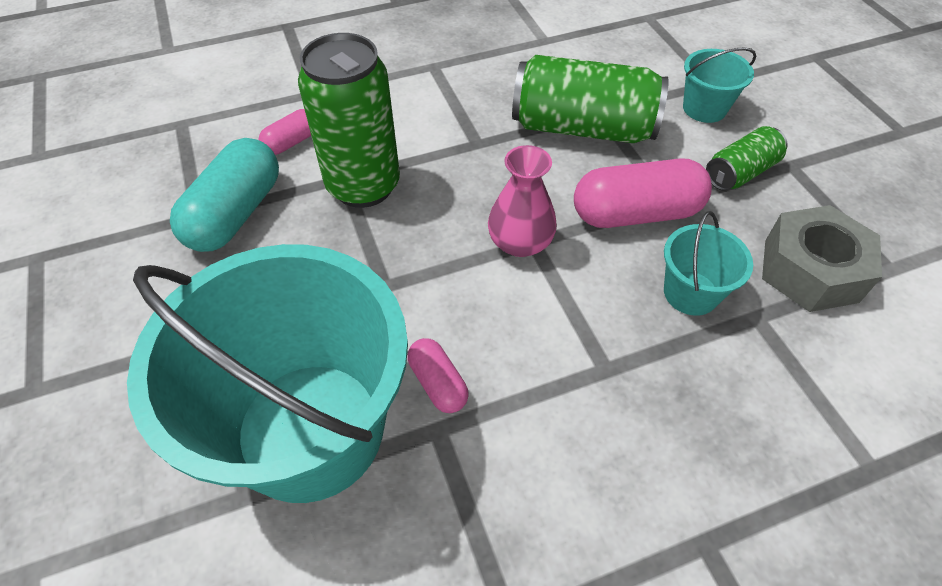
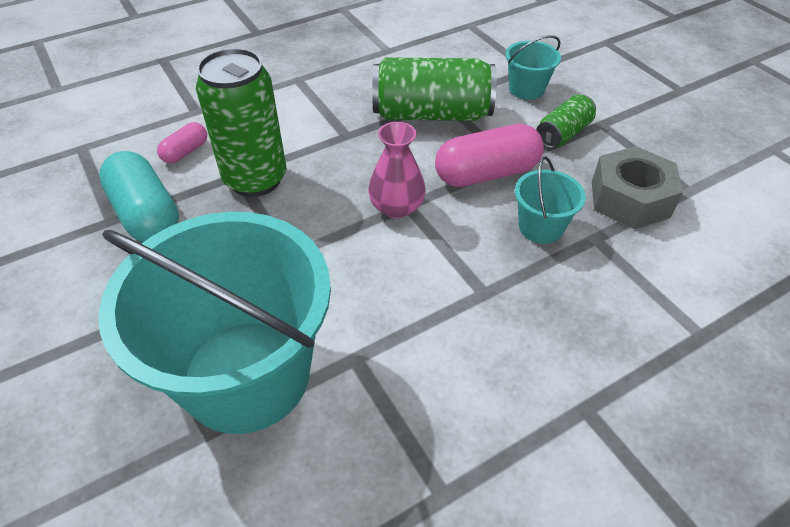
camera: 10 degrees left, 5 degrees down
(235, 213) = (146, 214): turquoise capsule -> turquoise capsule turned 45 degrees counterclockwise
(438, 383) = (348, 323): pink capsule -> none

